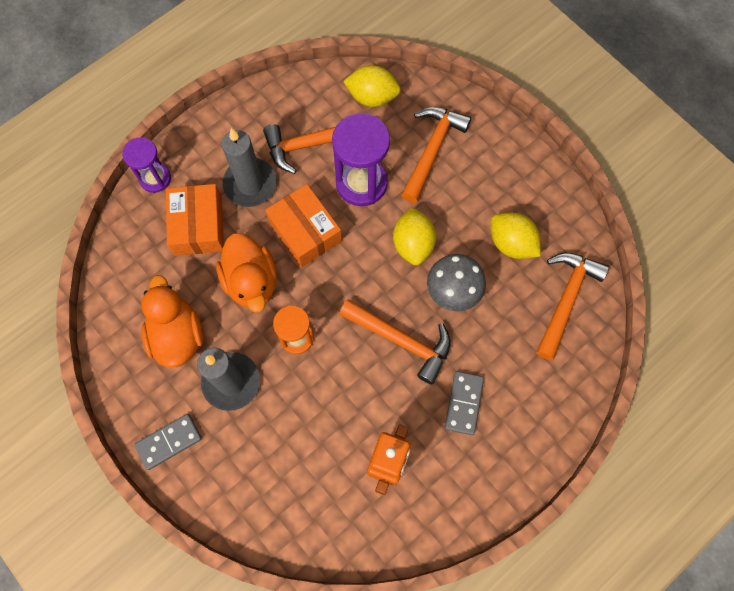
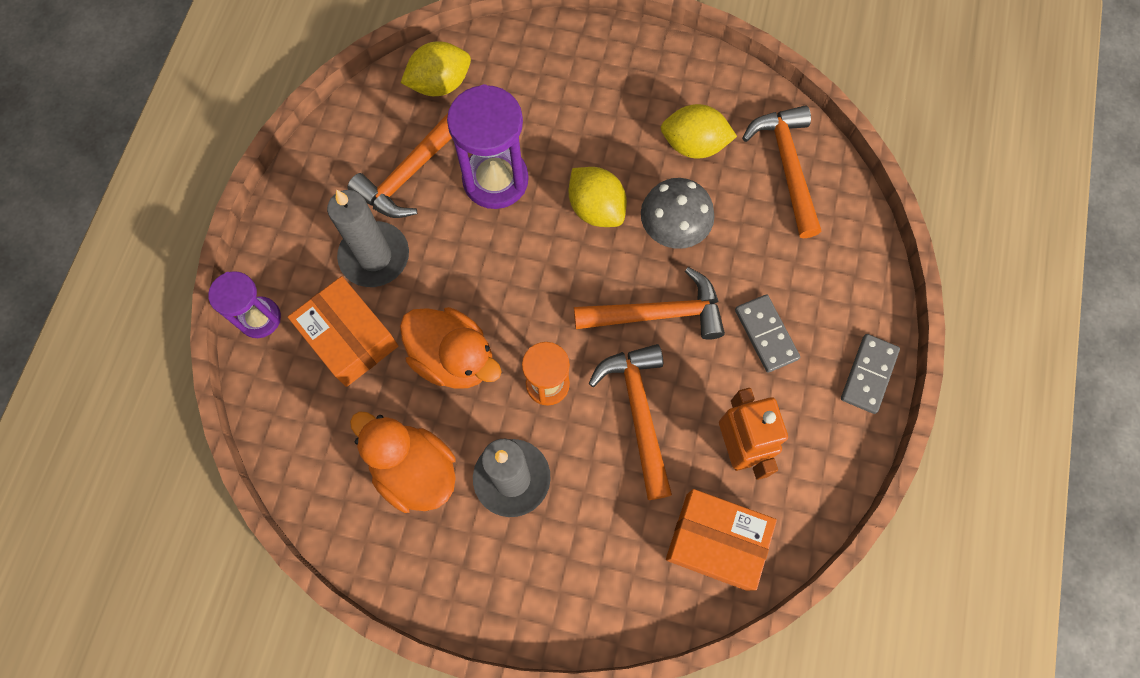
camera: 35 degrees left, 0 degrees up
(169, 442) = (491, 590): grey domino -> grey domino (869, 374)
(305, 232) = (473, 268): orange box -> orange box (716, 541)
(432, 150) = (544, 101): orange hammer -> orange hammer (638, 413)

